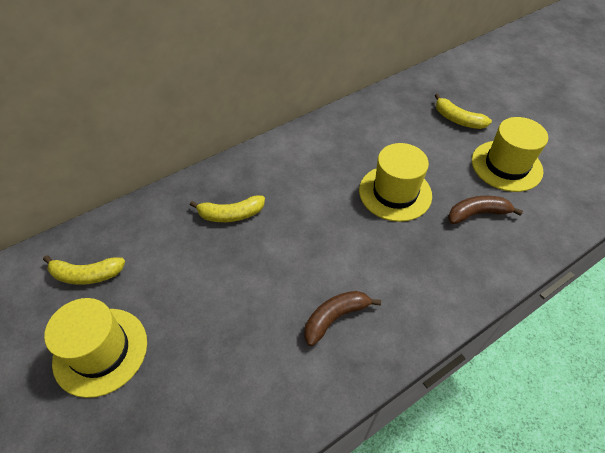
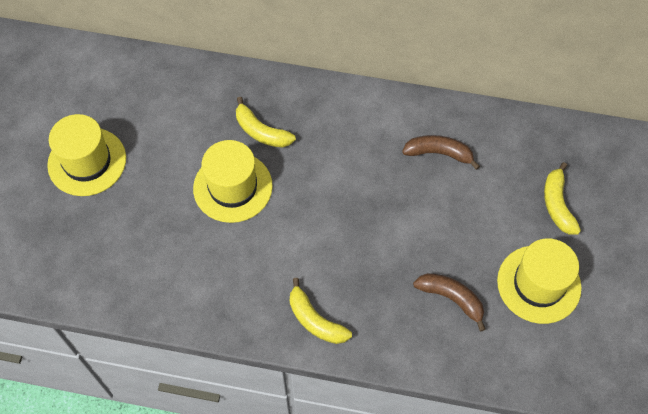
camera: 45 degrees right, 10 degrees up
(87, 275) = (124, 97): yellow banana -> yellow banana (315, 320)
(335, 318) = (246, 273): brown banana -> brown banana (439, 153)
(395, 193) = (407, 222): yellow hat -> yellow hat (233, 187)

